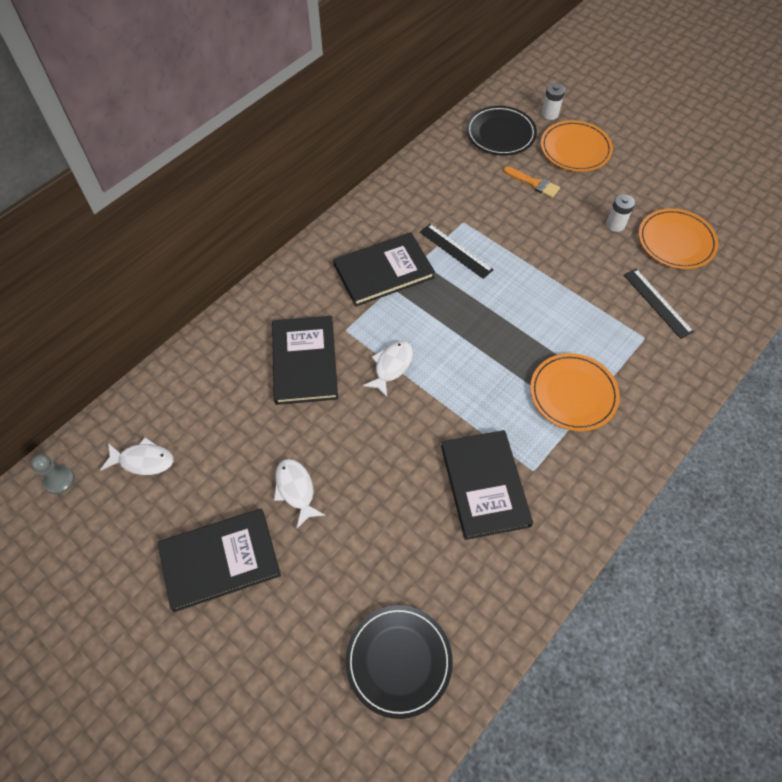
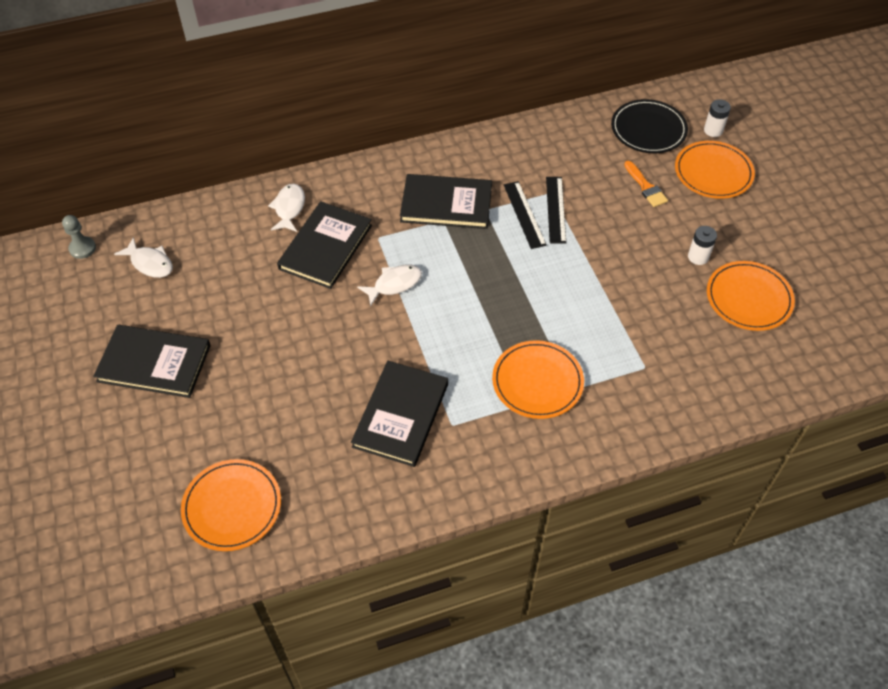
camera: 30 degrees right, 5 degrees down
(296, 490) = (247, 341): white fish -> white fish (289, 208)
(398, 661) = (232, 506): black plate -> orange plate
(657, 303) = (683, 343): black ruler -> black ruler (556, 209)

